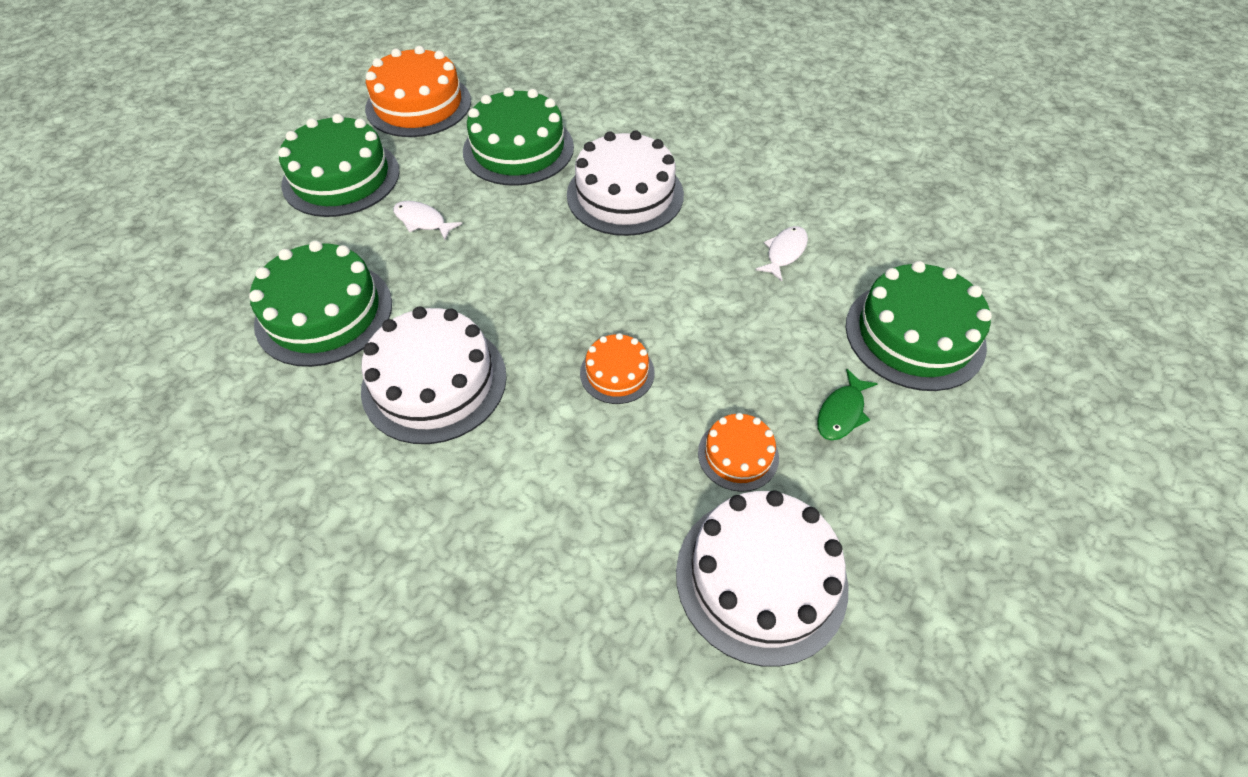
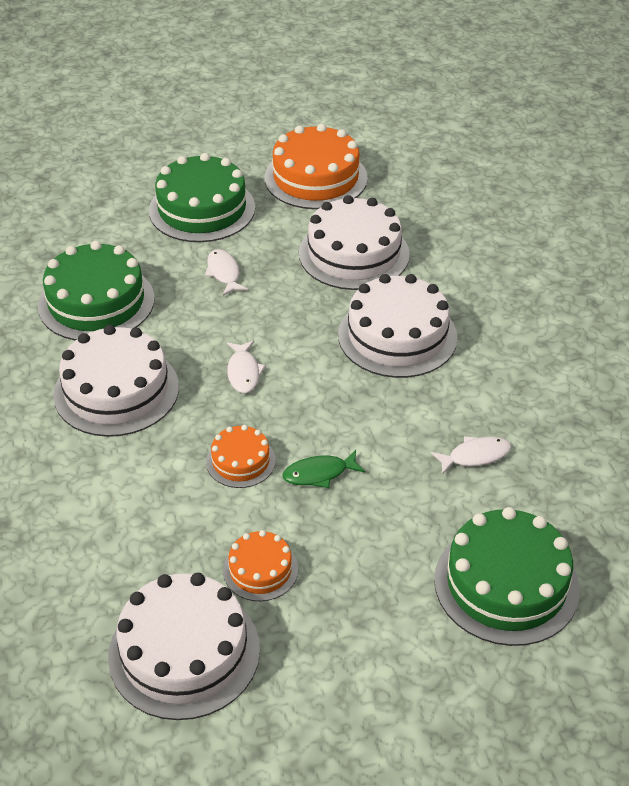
camera: 40 degrees right, 10 degrees down
(518, 149) = (354, 254): green cake -> white cake
(534, 295) = (243, 372): none -> white fish
(841, 412) = (372, 596): green fish -> green fish (319, 473)

